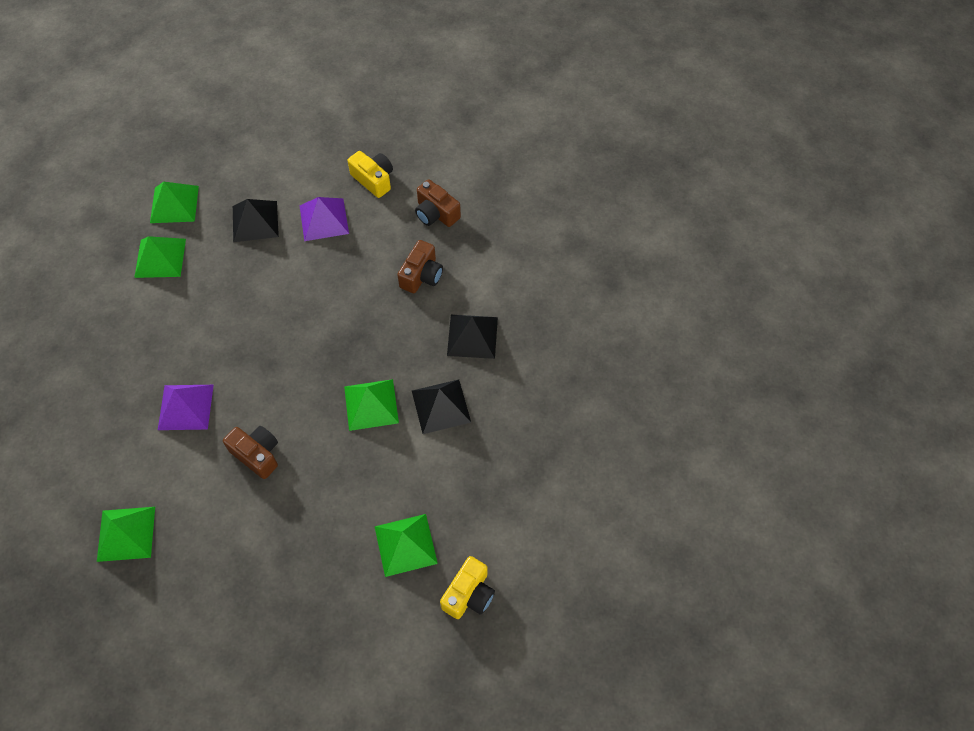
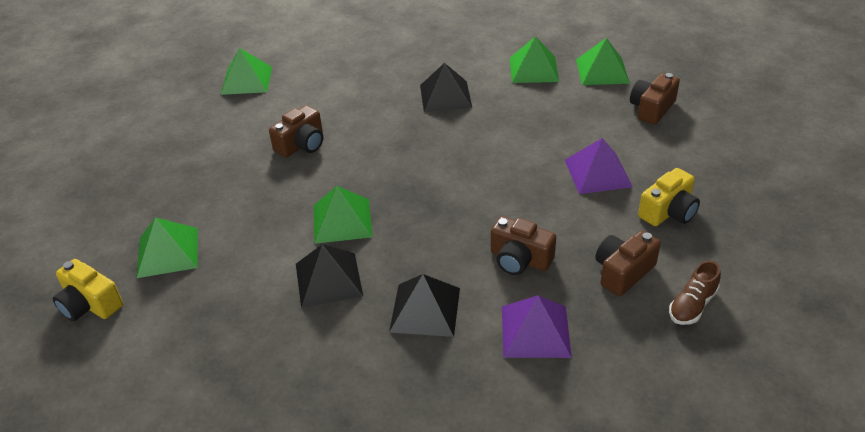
camera: 95 degrees right, 20 degrees down
(185, 407) = (363, 99): purple pyramid -> purple pyramid (535, 331)
(240, 174) = (652, 109): none -> brown camera
(255, 221) = (587, 123): black pyramid -> black pyramid (445, 96)
(467, 179) = (692, 305): none -> brown shoe

